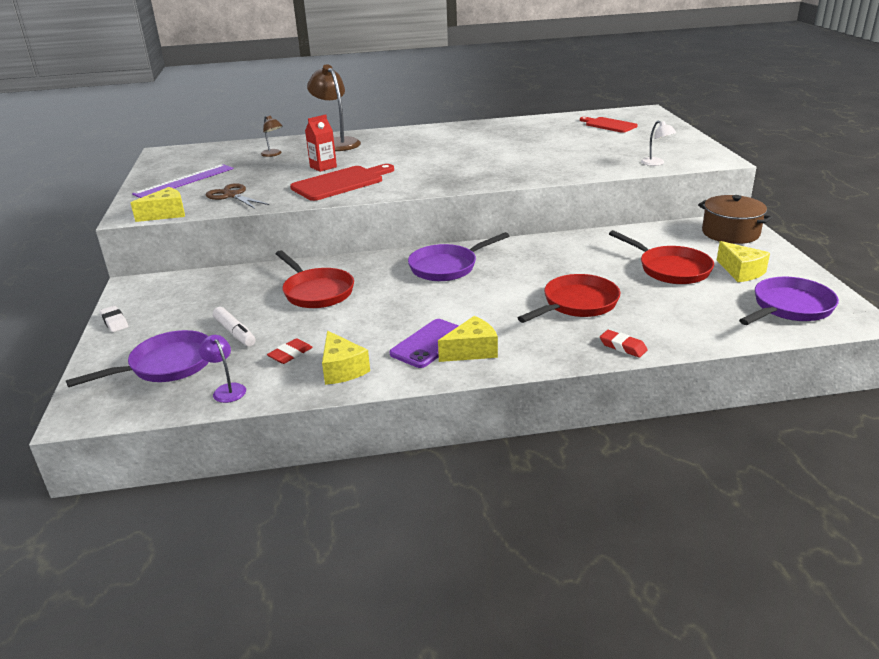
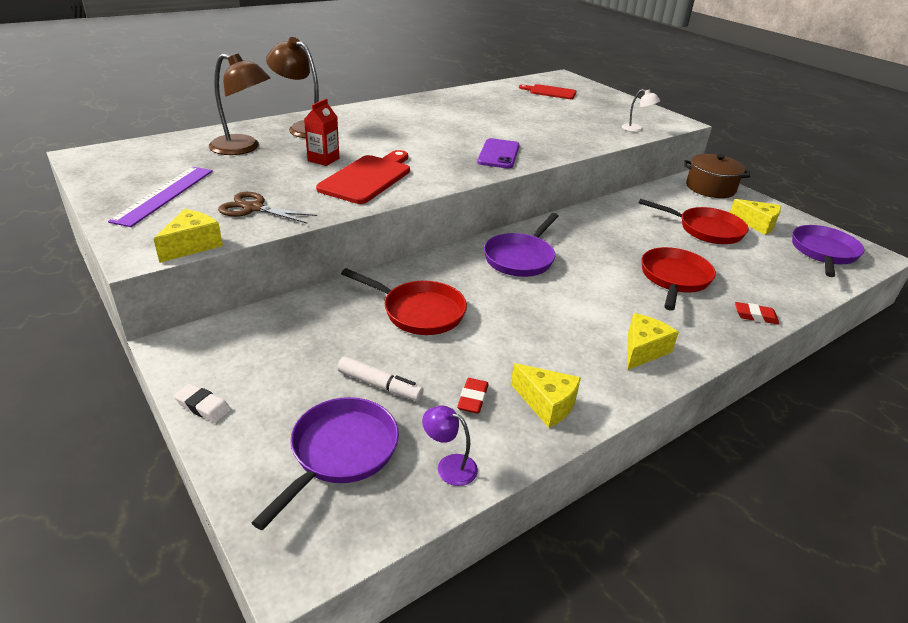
camera: 30 degrees left, 5 degrees up
(273, 154) = (243, 148): brown lamp -> brown lamp, size x1.96
(429, 344) = (597, 351): purple phone -> purple phone (498, 154)

